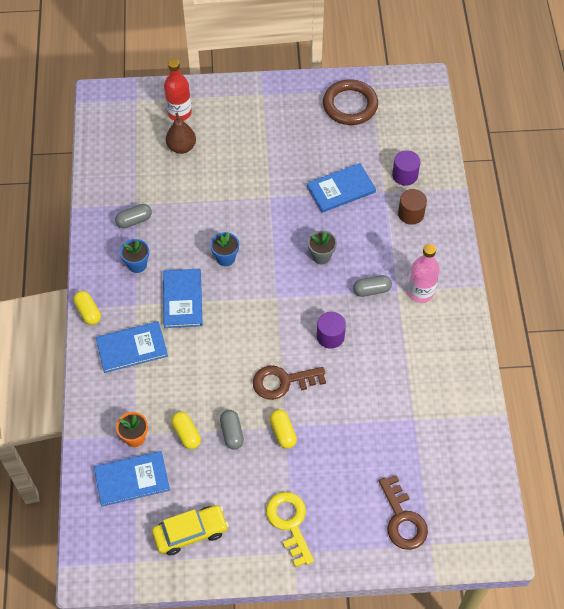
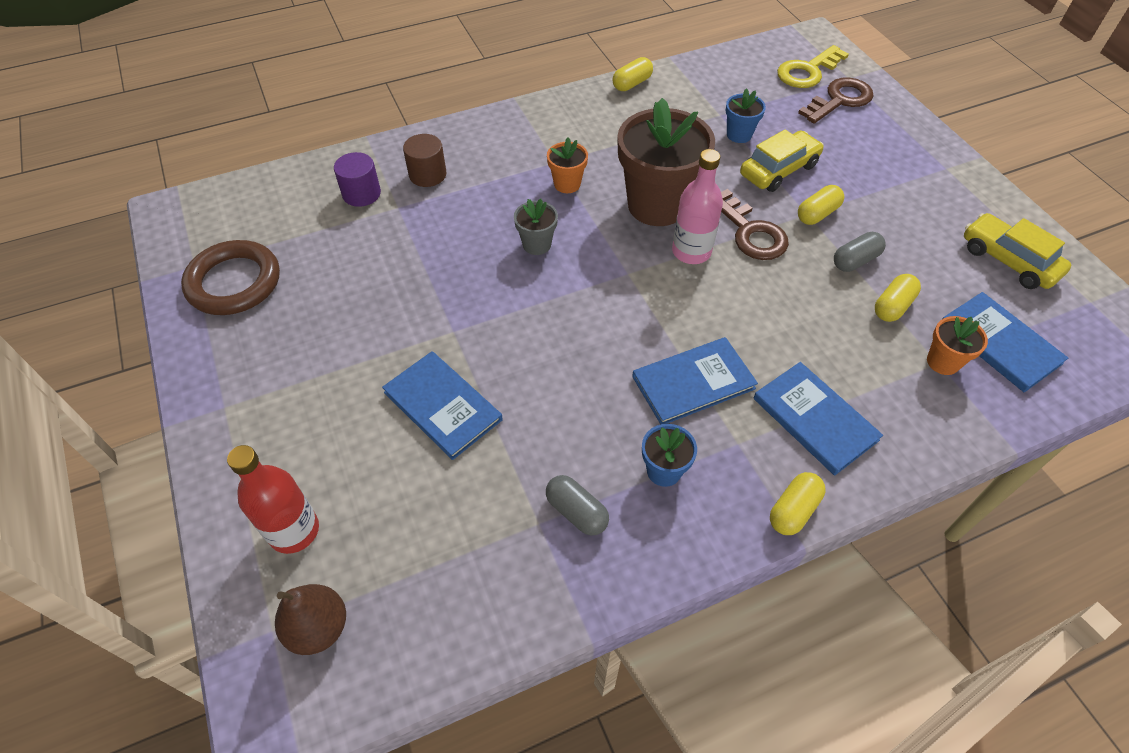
camera: 110 degrees left, 5 degrees down
(181, 147) = (381, 495): brown pear -> brown pear (318, 628)
(225, 258) = (591, 352): blue flower pot -> blue flower pot (739, 135)
(289, 523) = (918, 179): yellow key -> yellow key (807, 71)
(330, 336) = (657, 205): purple cylinder -> brown flower pot
(336, 430) = (778, 170): none -> yellow car
(341, 189) = (409, 253): blue book -> blue book (442, 406)
(371, 290) = (567, 184): grey capsule -> orange flower pot
(420, 292) = (547, 142): pink bottle -> pink bottle (691, 252)
(474, 372) = (632, 84): none -> yellow capsule

